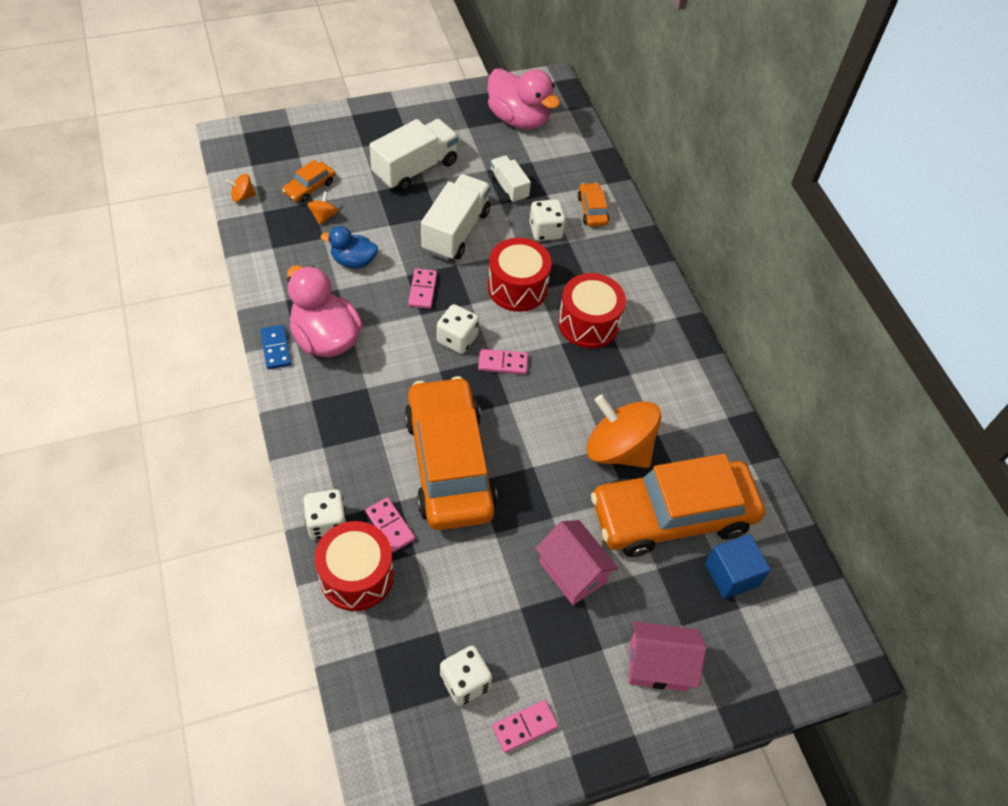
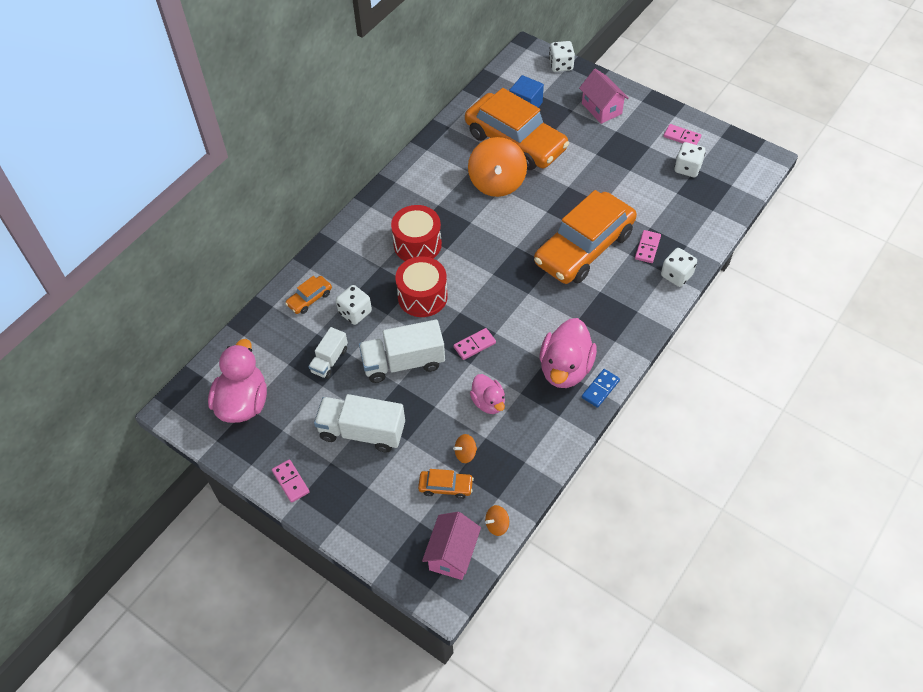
camera: 120 degrees left, 0 degrees up
(242, 196) = (497, 525): orange spinning top -> orange spinning top turned 105 degrees clockwise
(353, 261) = (488, 402): blue duck -> pink duck
(356, 576) = (688, 242): red drum -> none
(457, 339) = (495, 300): white dice -> white dice (561, 65)
(503, 363) = (490, 267): pink domino -> pink domino (290, 482)
(572, 572) = (590, 162): pink house -> pink house (452, 554)

